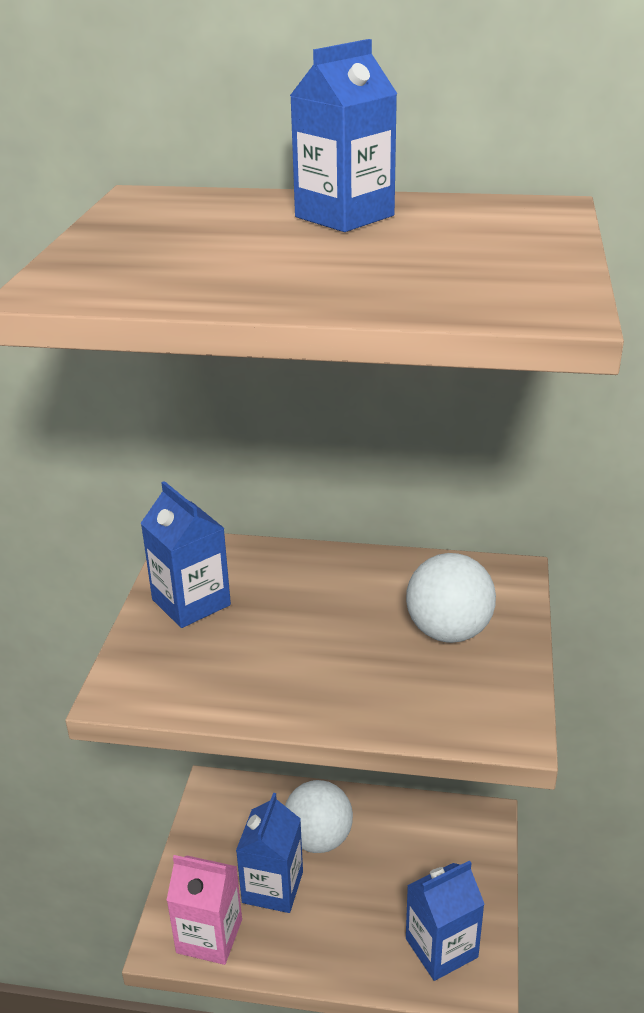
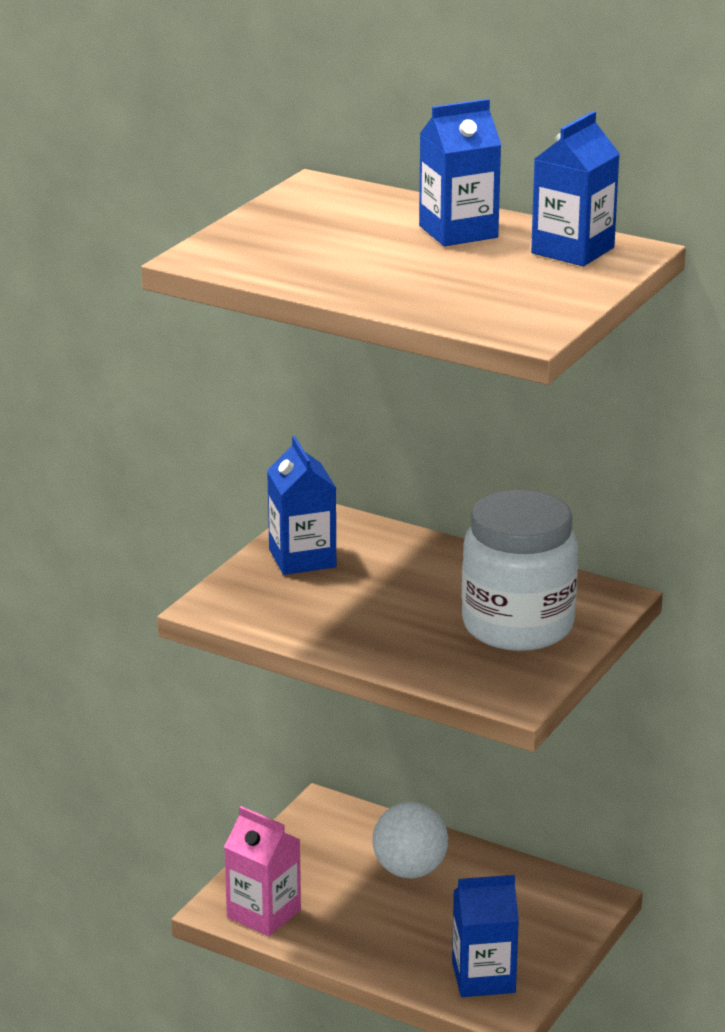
camera: 20 degrees right, 5 degrees down
(272, 887) = (343, 894): blue carton -> blue carton (572, 250)
(448, 631) = (517, 626): white ball -> white jar

